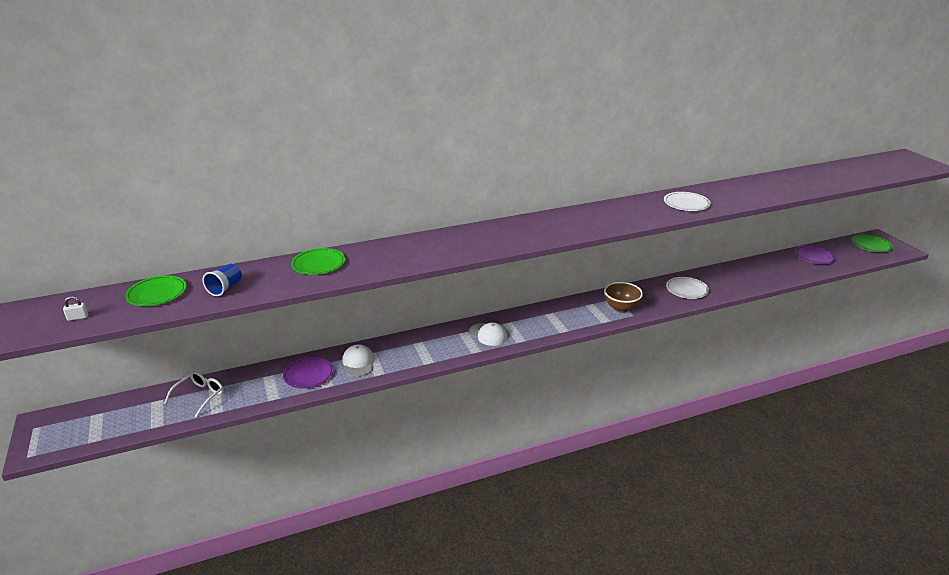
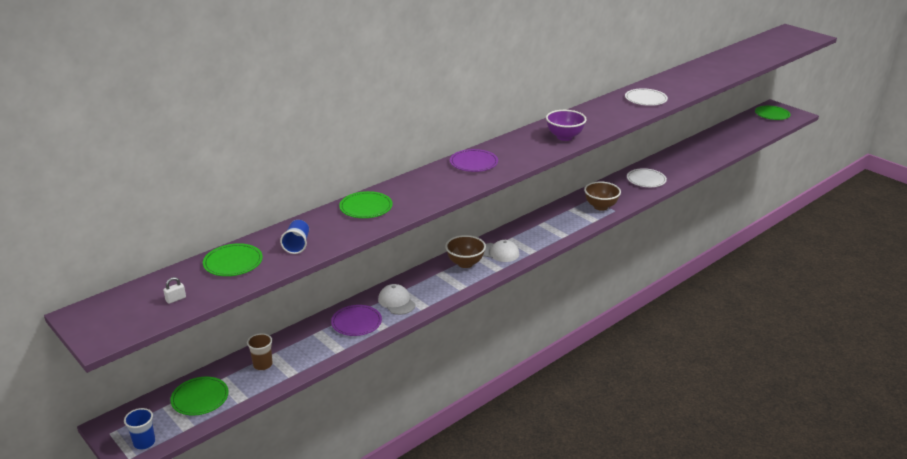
camera: 20 degrees left, 0 degrees up
(50, 445) = (144, 442): none -> blue cup
(126, 414) = (200, 398): none -> green plate
(200, 396) = (263, 365): white glasses -> brown cup
(448, 338) = (465, 263): none -> brown bowl
(569, 228) = (564, 137): none -> purple bowl
(814, 257) = (733, 132): purple plate -> purple plate (473, 163)

